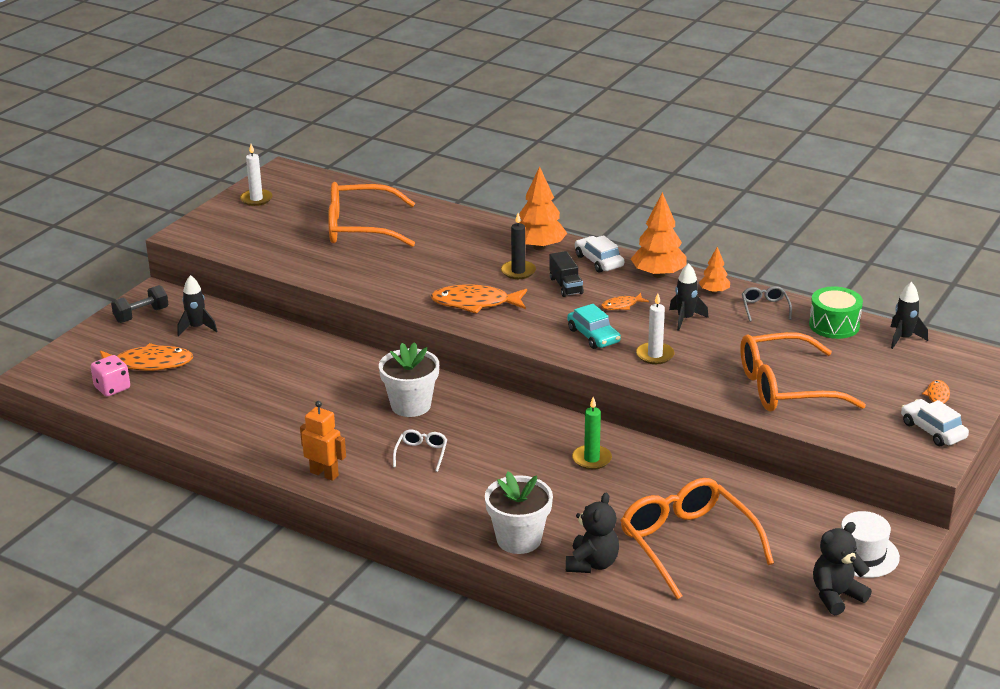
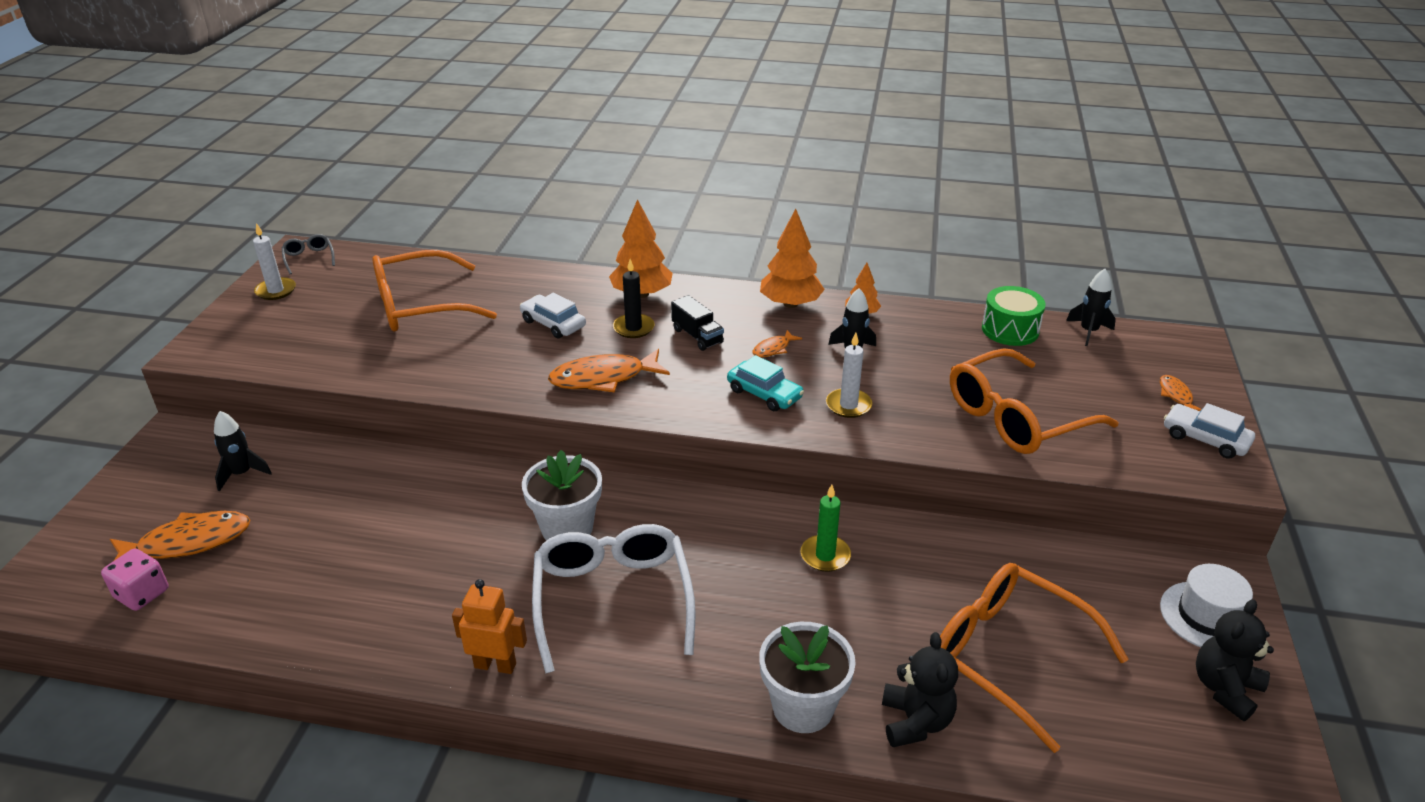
camera: 20 degrees left, 5 degrees up
(141, 315) = (159, 470): black dumbbell -> none
(421, 454) = (612, 599): white glasses -> white glasses, size x2.30
(599, 261) = (717, 299): white car -> white car (553, 324)
(765, 308) = (926, 323): grey glasses -> grey glasses (309, 258)

